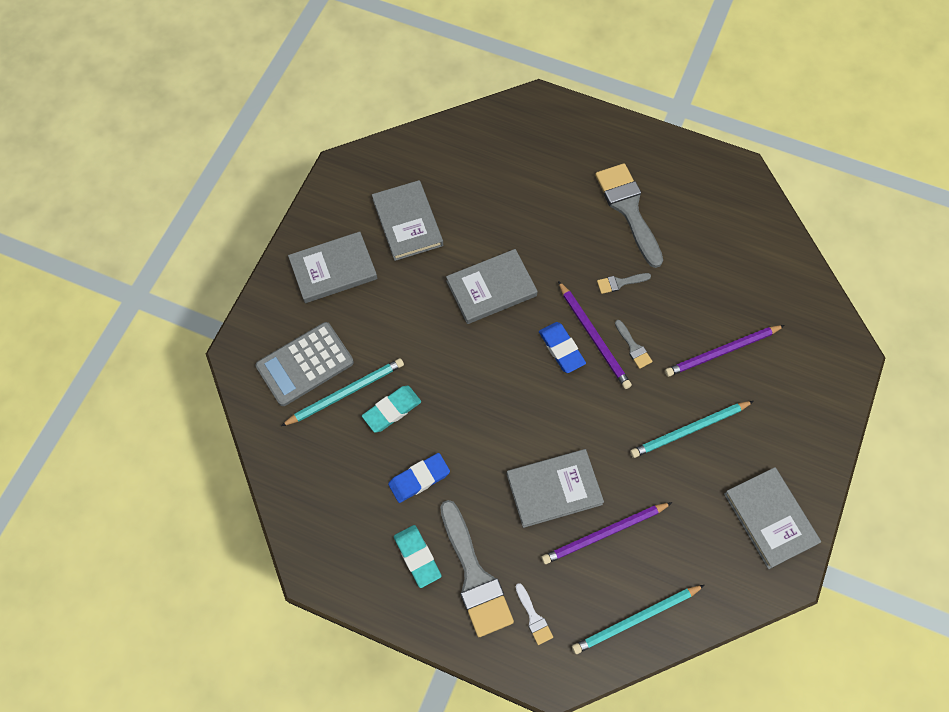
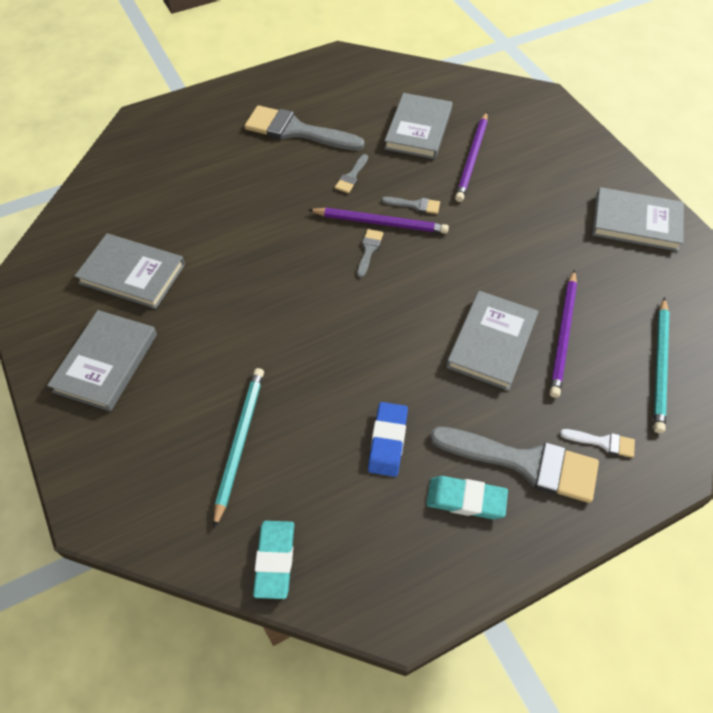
camera: 50 degrees left, 10 degrees down
(305, 364) = (172, 457): grey calculator -> none
(392, 410) = (297, 415): turquoise eraser -> turquoise eraser (275, 560)
(491, 288) = (263, 258): grey book -> grey book (418, 129)
(561, 349) = (369, 250): blue eraser -> grey brush
(689, 430) = (519, 220): turquoise pencil -> none

